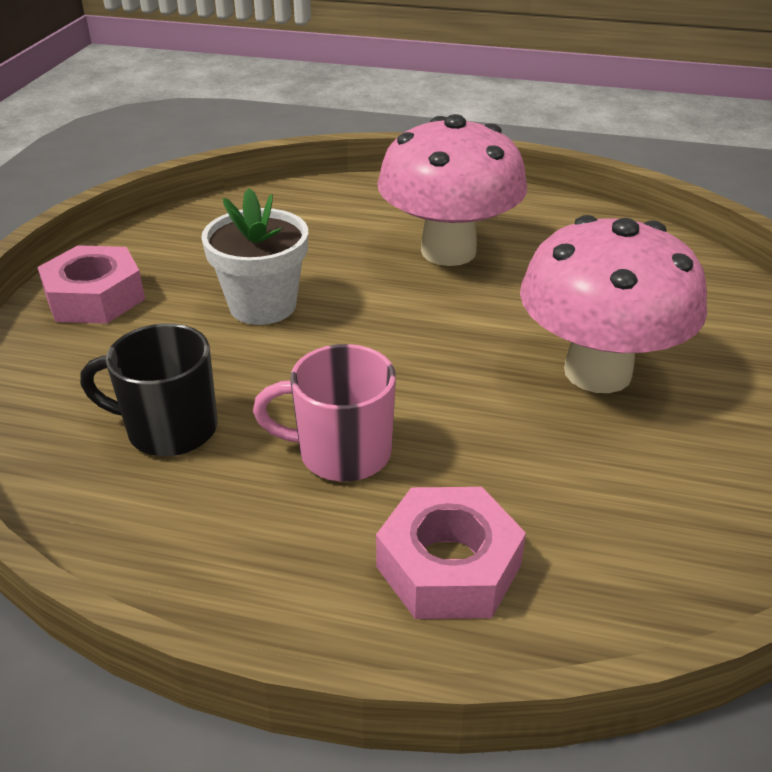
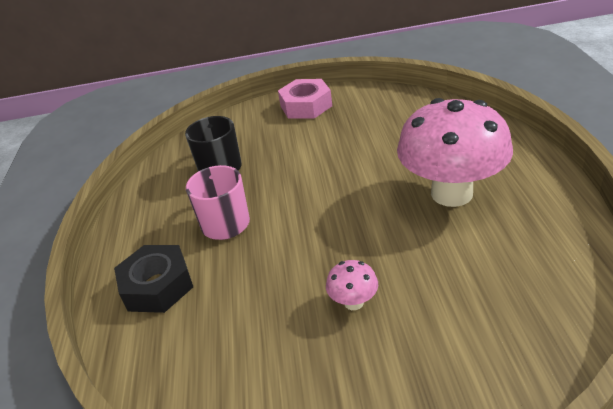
camera: 75 degrees right, 0 degrees up
(262, 305) = (334, 152): white flower pot -> none
(448, 566) = (157, 286): pink nut -> black nut
(597, 372) = (353, 302): pink mushroom -> pink mushroom, size x0.41

